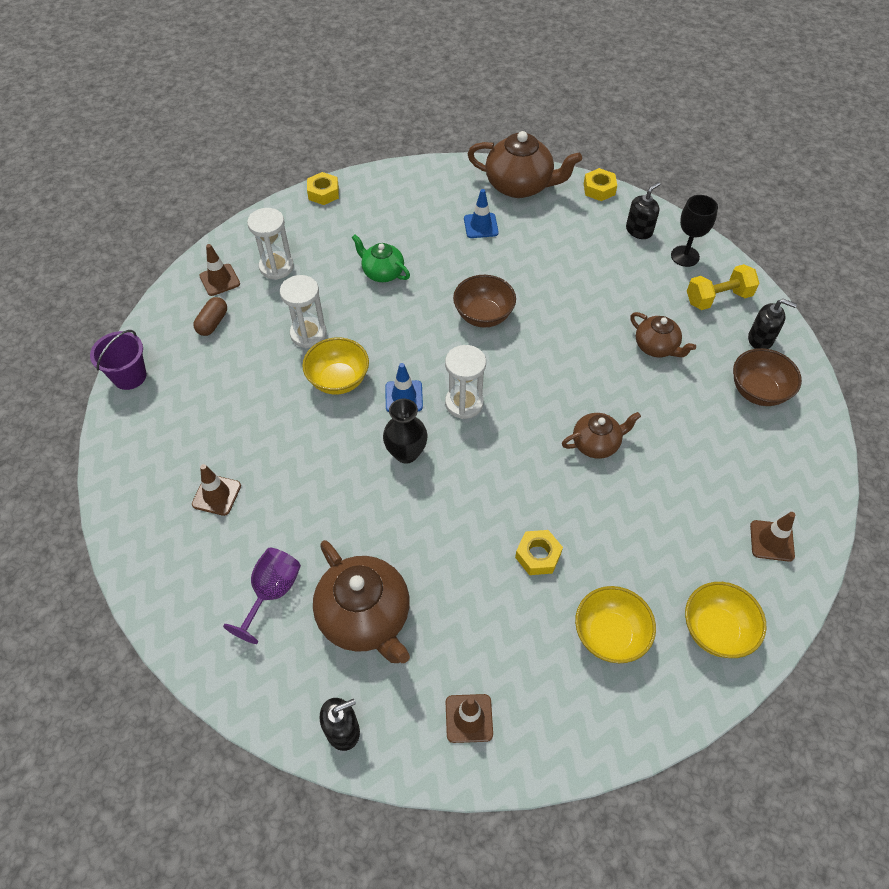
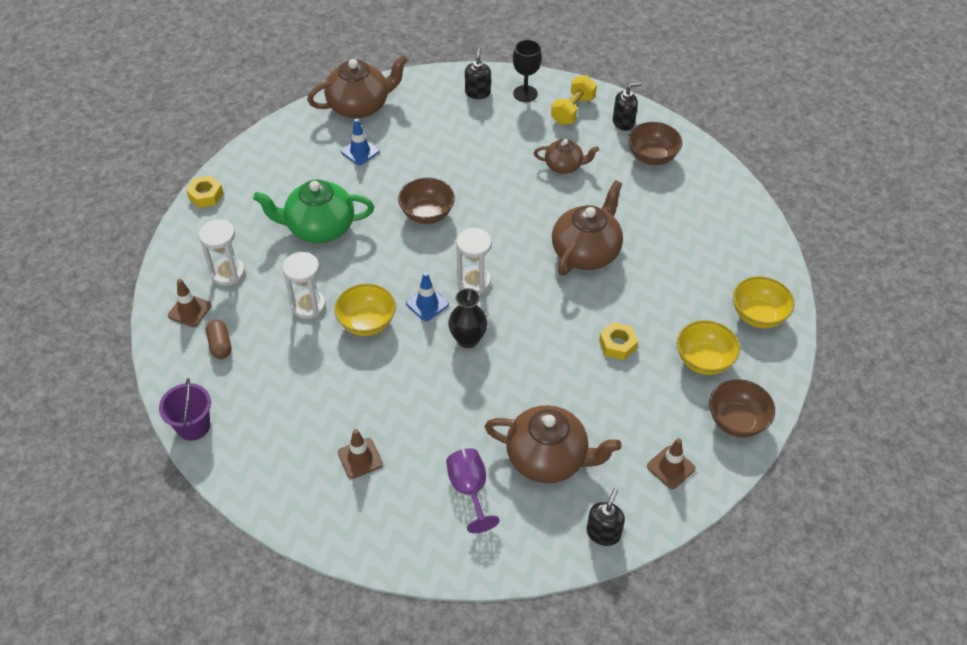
camera: 40 degrees left, 5 degrees down
(382, 272) = (319, 228): green teapot -> green teapot, size x1.72
(582, 724) = (736, 421): none -> brown bowl
(596, 444) = (586, 252): brown teapot -> brown teapot, size x1.72
(599, 189) = (421, 78): yellow nut -> none
(771, 541) = (741, 243): brown traffic cone -> none

